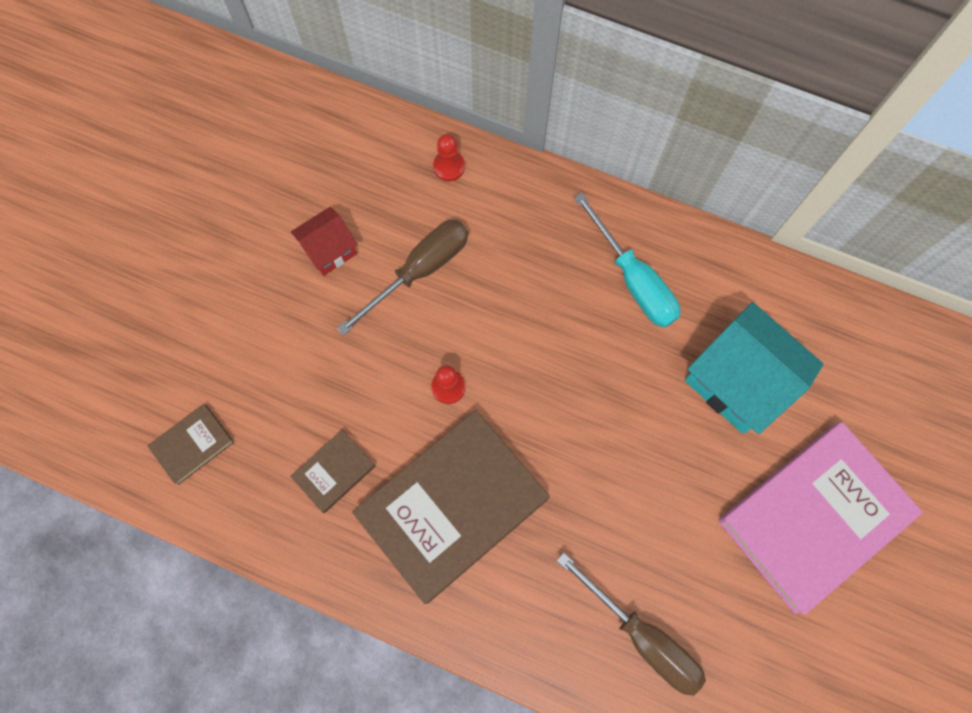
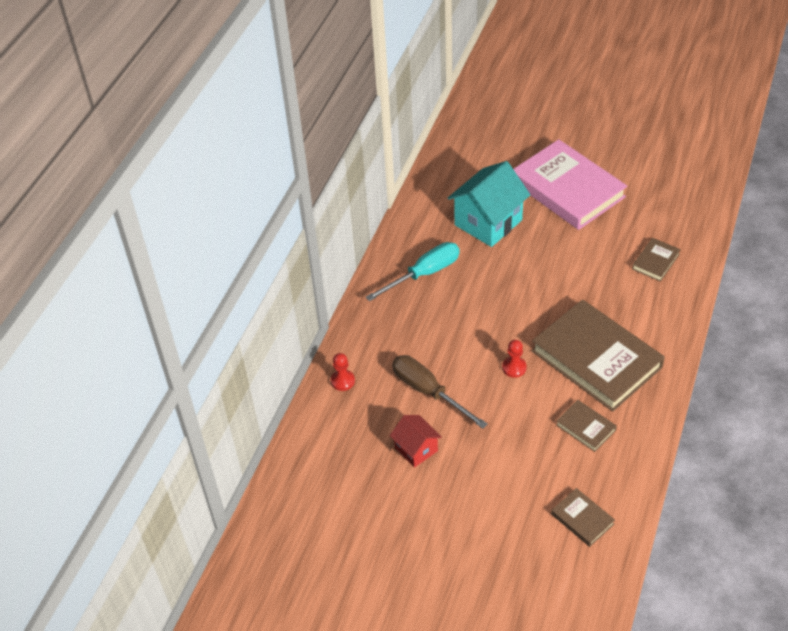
camera: 90 degrees left, 25 degrees down
(642, 637) = (655, 261): brown screwdriver -> brown book

